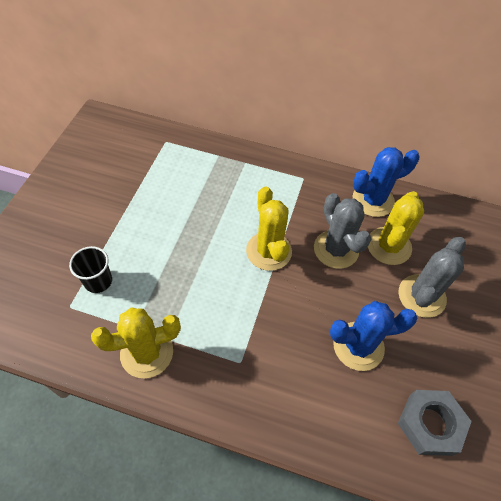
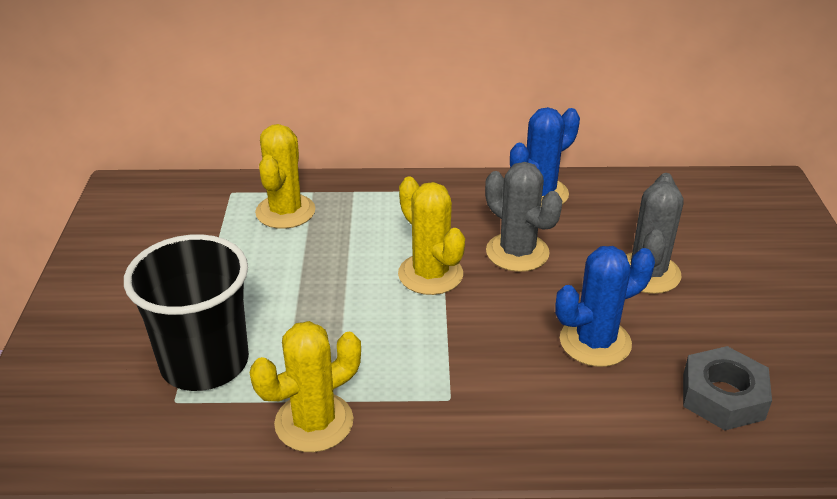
camera: 15 degrees left, 20 degrees down
(98, 281) = (204, 362): black cup -> black cup, size x2.08
(389, 246) = (582, 234): yellow cactus -> yellow cactus (285, 211)

